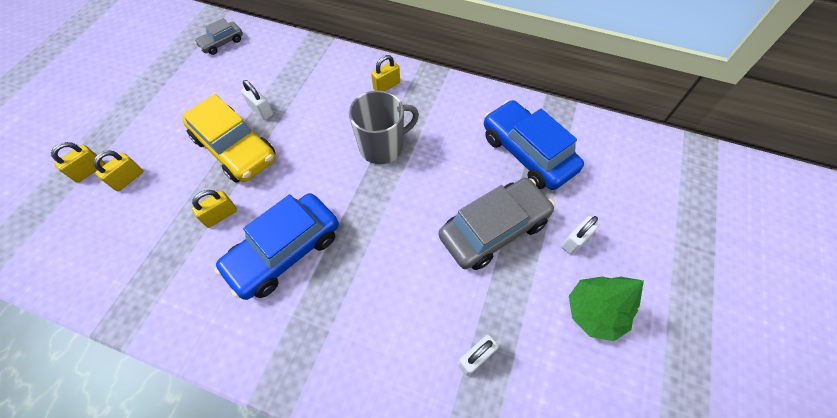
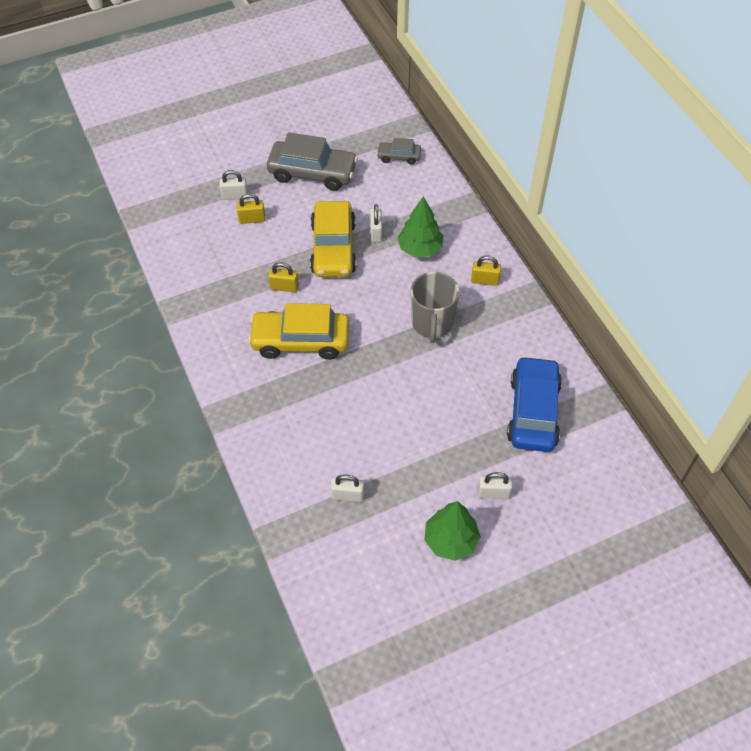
camera: 45 degrees right, 5 degrees down
(89, 170) = (235, 196): yellow padlock -> white padlock
(285, 251) = (300, 341): blue car -> yellow car
(311, 97) = (420, 248): none -> green tree
(382, 146) = (432, 323): grey mug -> grey mug turned 75 degrees clockwise
(493, 229) = (445, 438): grey car -> grey car (312, 173)

